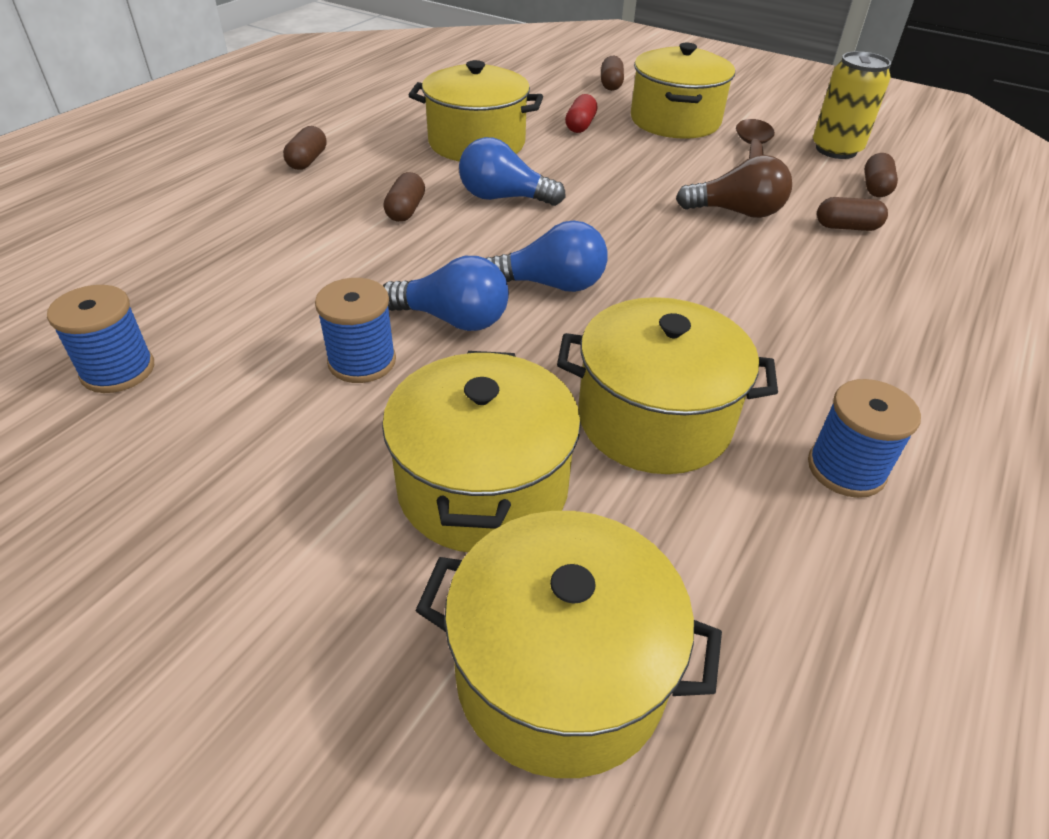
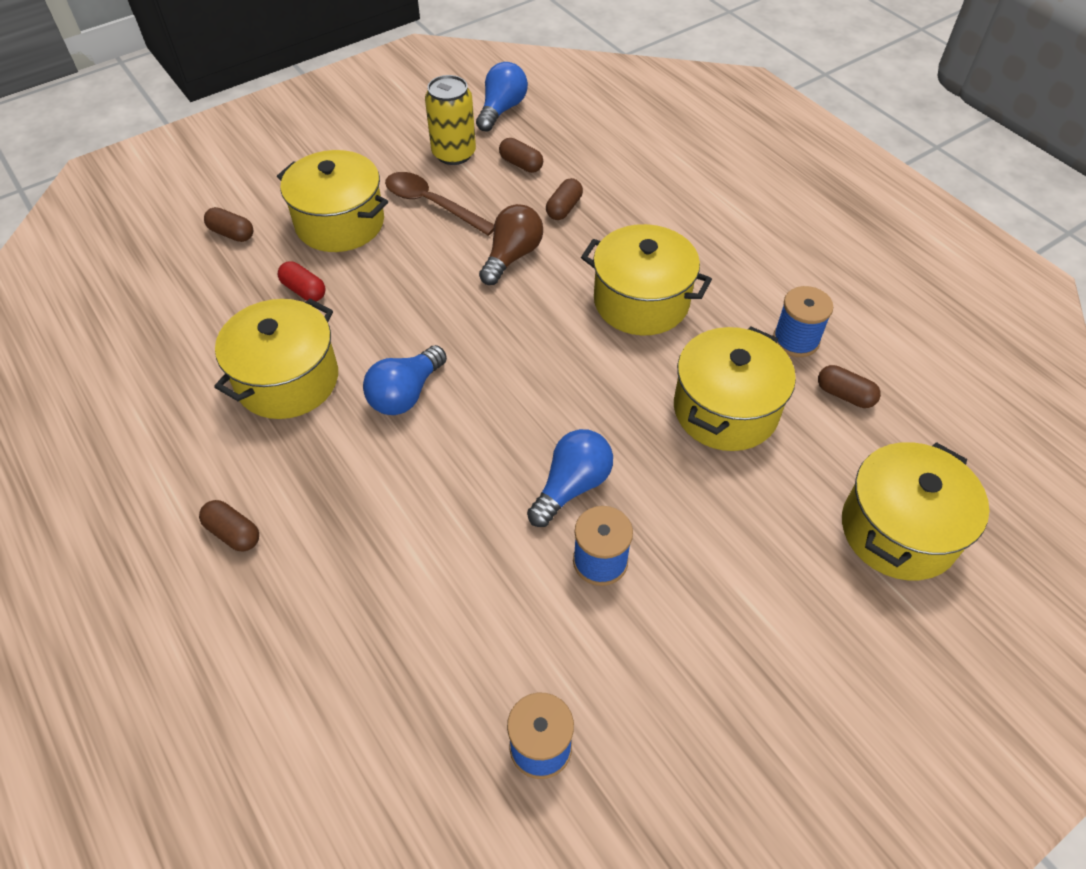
camera: 65 degrees left, 10 degrees up
(405, 210) = (386, 473): brown capsule -> brown capsule (844, 395)
(483, 486) = (756, 523): yellow pot -> yellow pot (641, 301)
(551, 284) = (554, 408): blue light bulb -> blue light bulb (502, 110)

